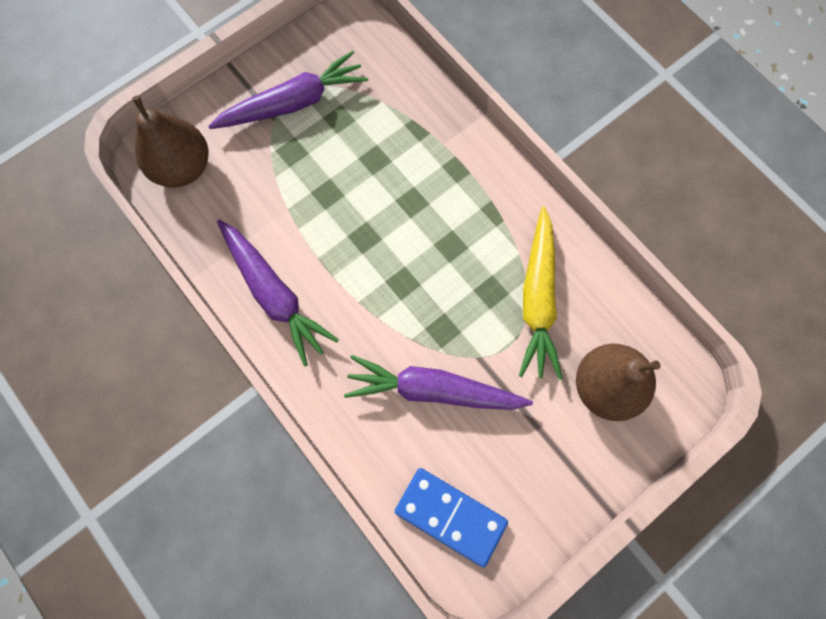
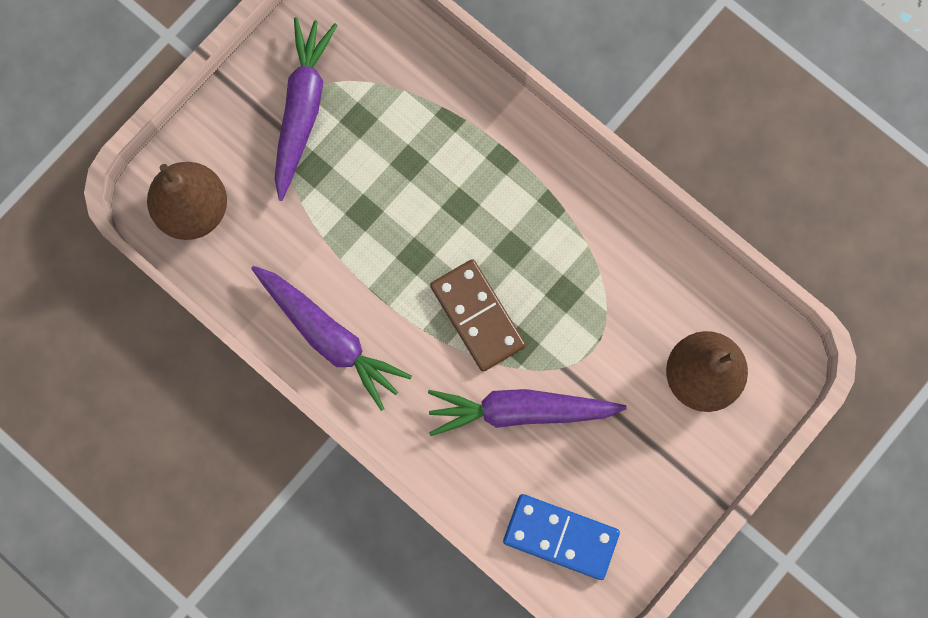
camera: 10 degrees left, 5 degrees up
(293, 103) = (302, 109): purple carrot -> purple carrot turned 45 degrees counterclockwise
(409, 298) = (477, 316): none -> brown domino
(538, 299) = (616, 293): yellow carrot -> none

